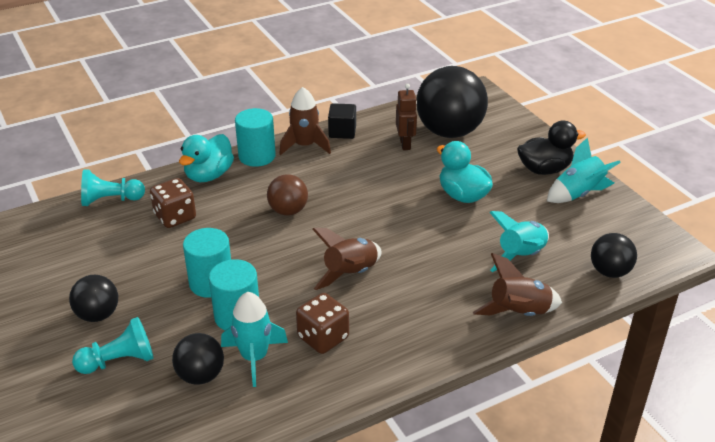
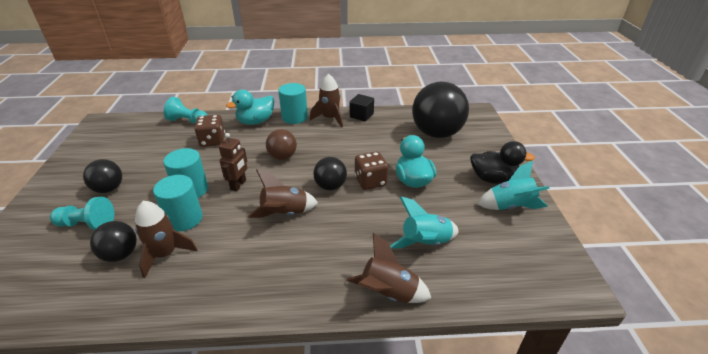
camera: 25 degrees right, 0 degrees up
(254, 357) = (165, 254): turquoise rocket -> brown rocket
(323, 338) = (223, 256): brown dice -> brown dice (370, 181)
(405, 144) = (398, 134): brown robot -> brown robot (238, 185)
(609, 272) = (497, 284): black ball -> black ball (330, 186)

